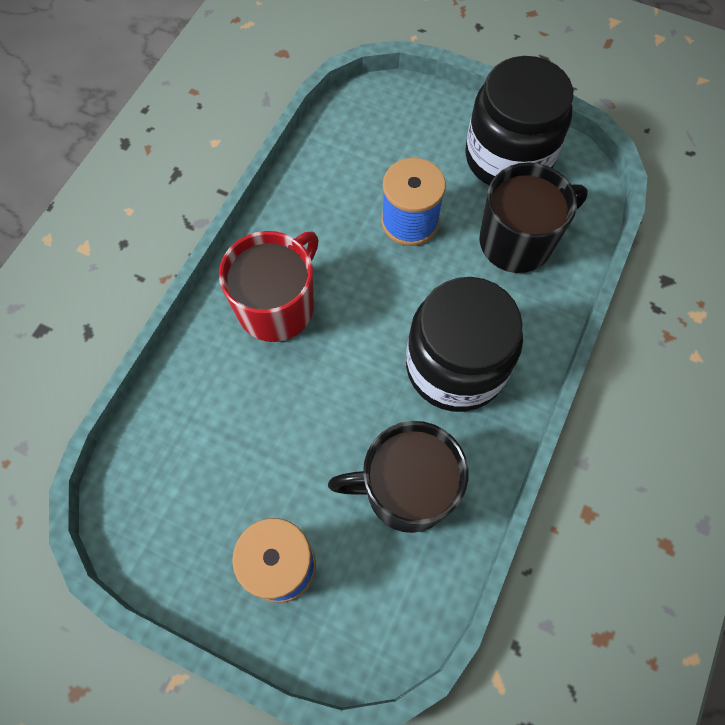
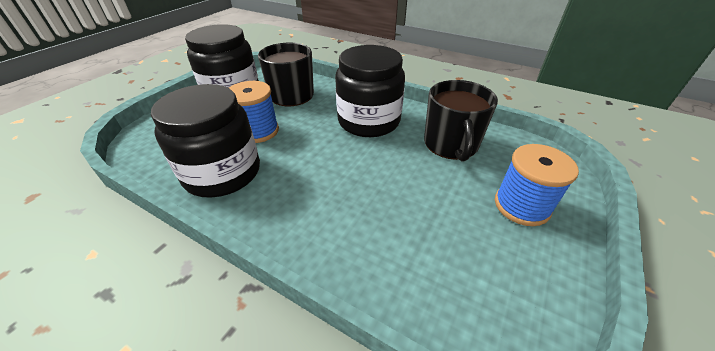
camera: 85 degrees left, 25 degrees down
(277, 306) = (305, 202): red mug -> none
(321, 208) = (222, 173): none -> black jar

